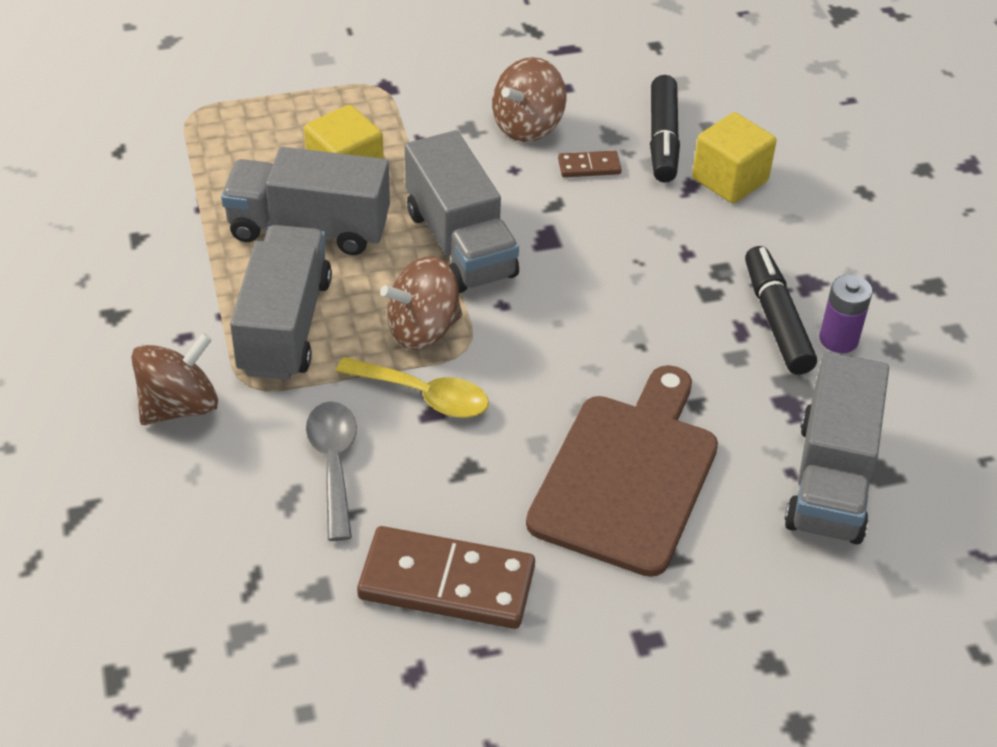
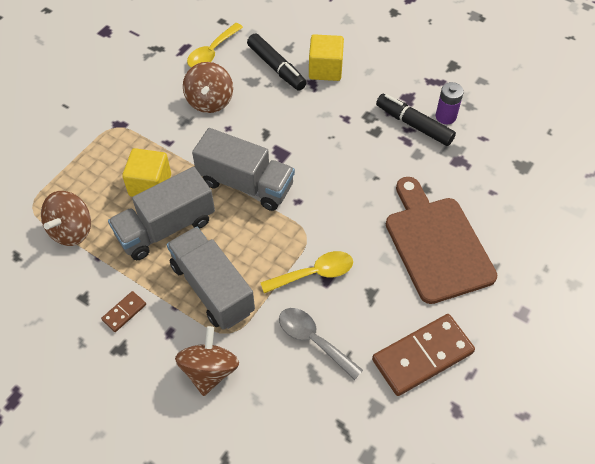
camera: 40 degrees left, 10 degrees up
(423, 329) = (277, 240): brown spinning top -> brown spinning top (71, 230)
(589, 167) = (260, 103): brown domino -> brown domino (124, 312)
(598, 73) = (212, 52): none -> yellow spoon
(830, 480) = (509, 184): grey truck -> none

